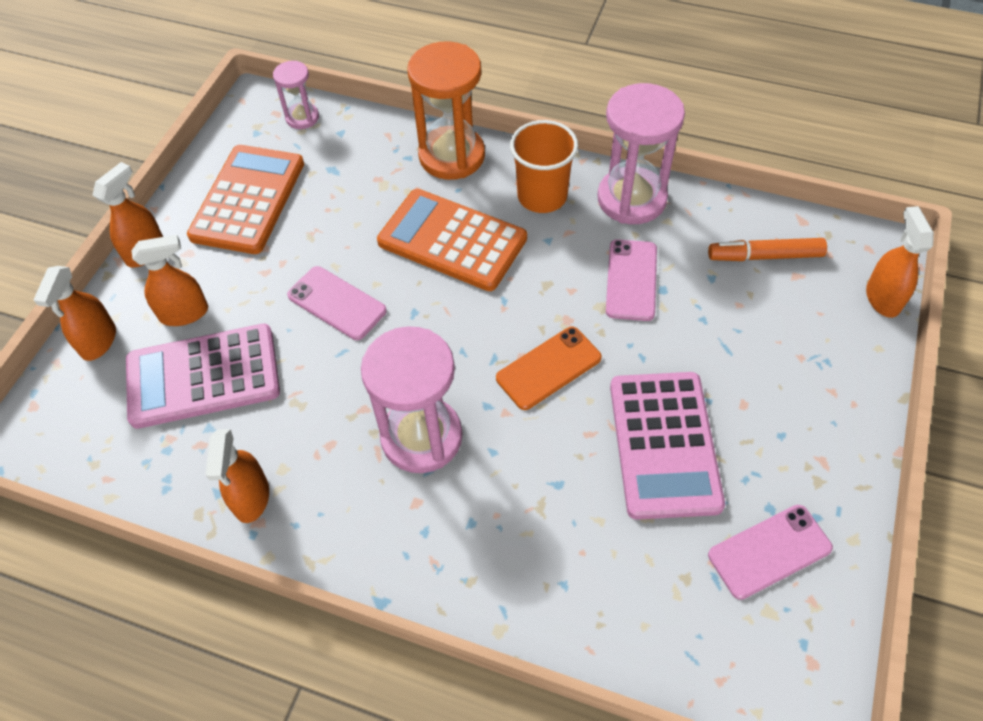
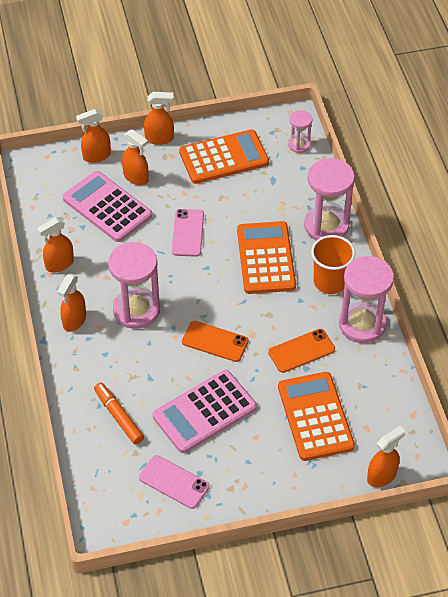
camera: 55 degrees right, 5 degrees down
(376, 534) = (74, 320): none -> orange spray bottle
(452, 156) = (326, 226): orange hourglass -> pink hourglass
(631, 280) = (301, 351): pink phone -> orange phone
(748, 319) = (315, 416): none -> orange calculator
(765, 256) = (369, 406): orange marker -> orange marker (118, 416)

